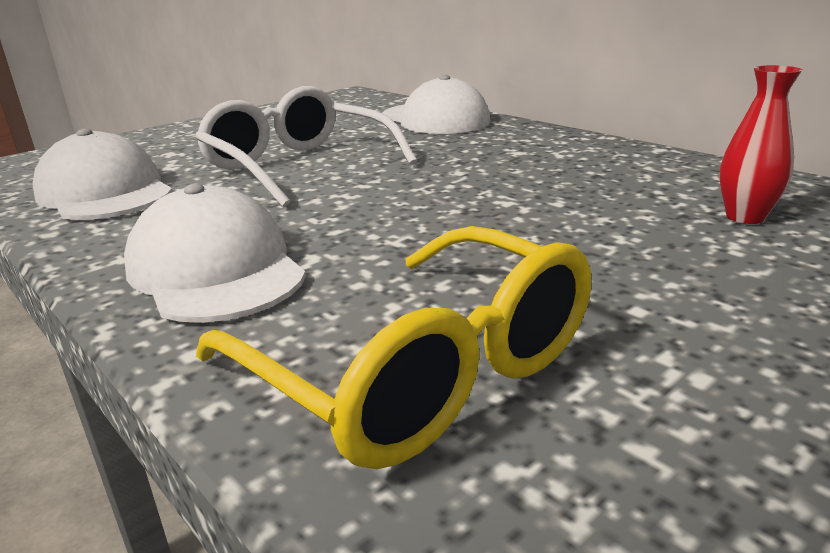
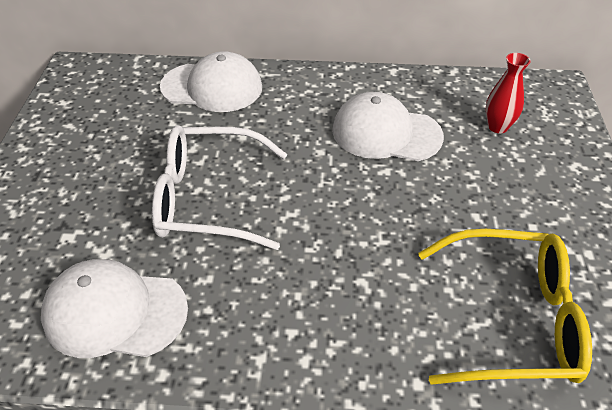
camera: 45 degrees left, 20 degrees up
(216, 269) = (331, 326): white cap -> white cap (386, 133)

